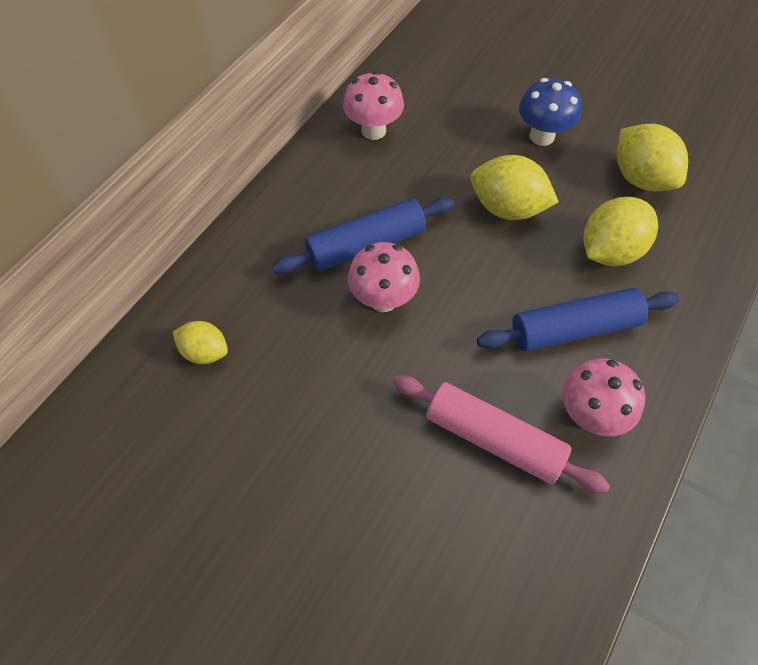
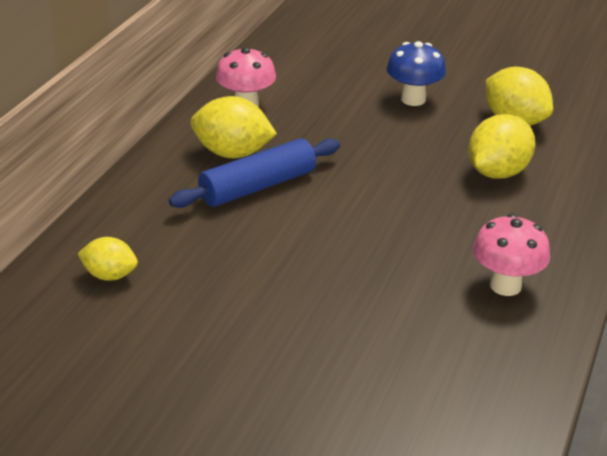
camera: 10 degrees left, 25 degrees down
(383, 299) = (284, 223): pink mushroom -> none
(493, 438) = (417, 310): pink rolling pin -> none
(507, 208) = (392, 151): yellow lemon -> yellow lemon (232, 153)
(574, 329) = (476, 228): blue rolling pin -> none

